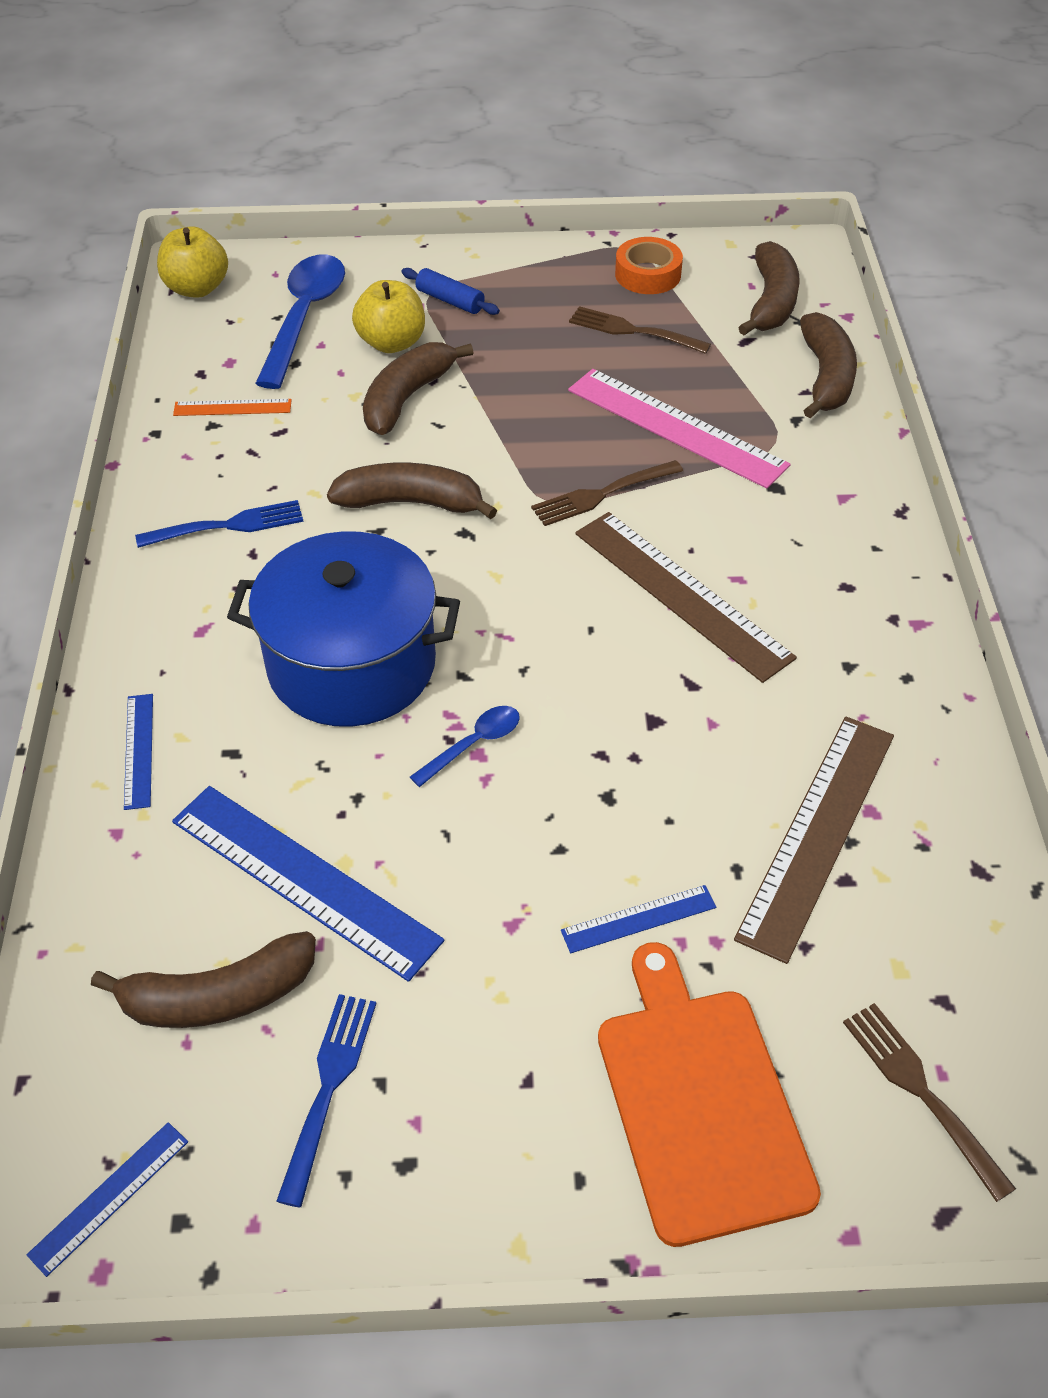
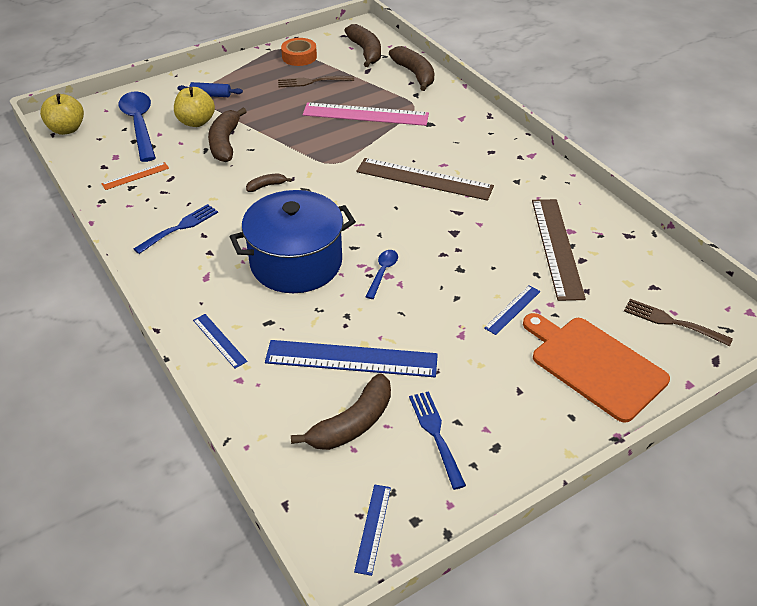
camera: 30 degrees left, 5 degrees down
(411, 503) = (266, 186): brown banana -> brown banana, size x0.51
(602, 494) = (355, 152): brown fork -> none

